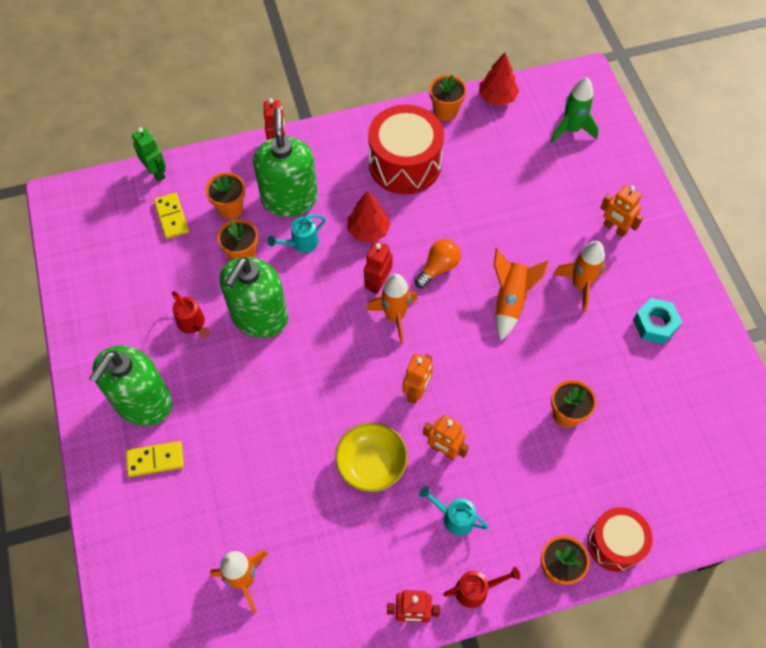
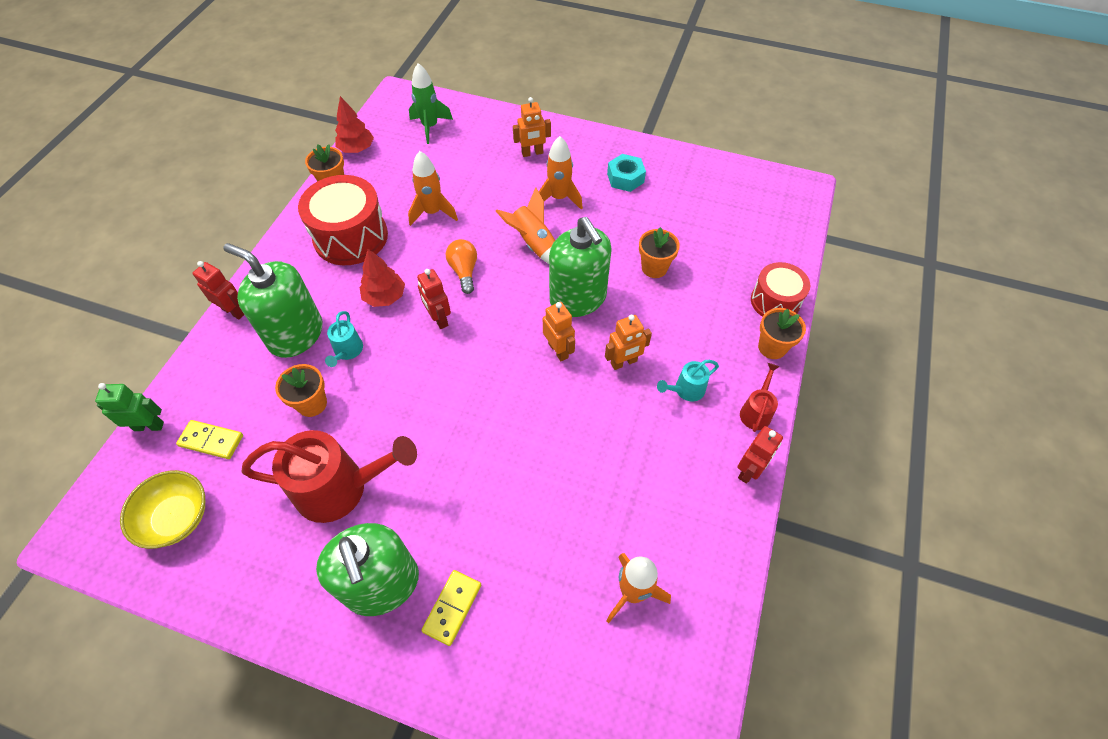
camera: 55 degrees left, 5 degrees down
(193, 324) = (342, 488): red watering can -> red watering can, size x2.13
(230, 208) = (255, 386): orange flower pot -> none
(259, 317) = (386, 426): green soap dispenser -> green soap dispenser (578, 298)
(371, 464) = (597, 421): yellow bowl -> yellow bowl (177, 517)
(394, 317) = (480, 326): orange rocket -> orange rocket (433, 212)

